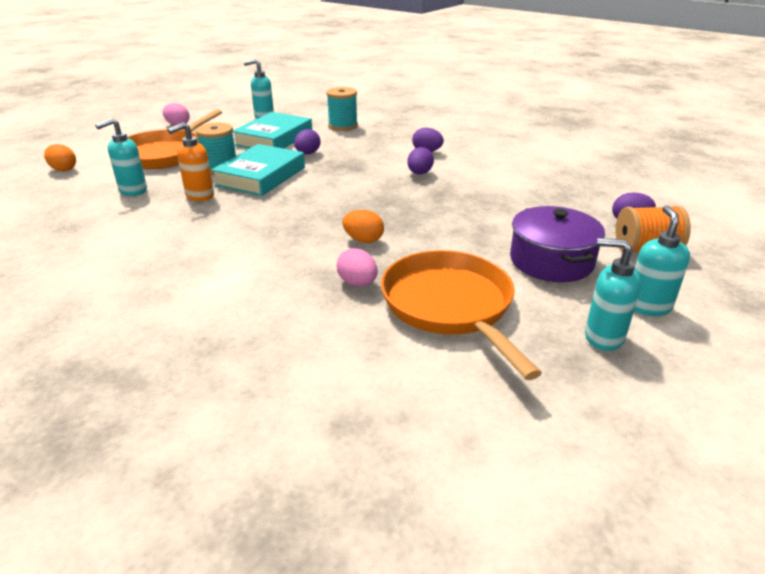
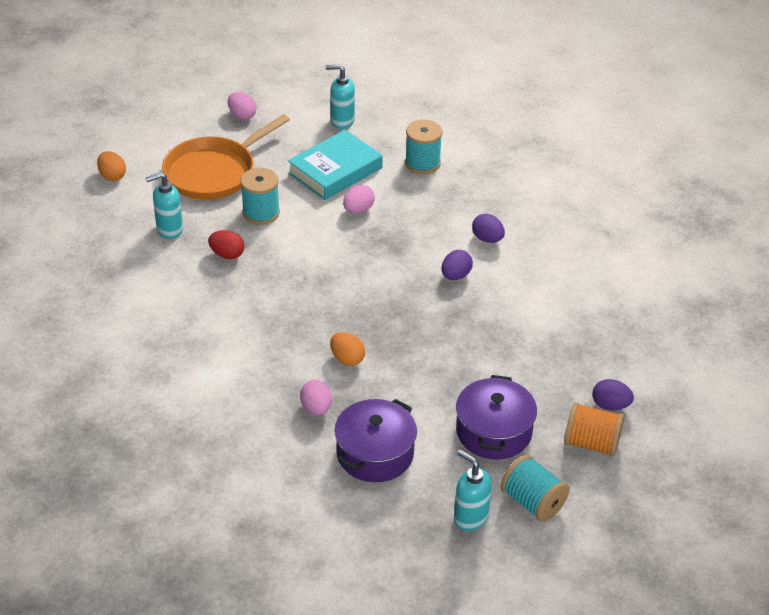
camera: 20 degrees right, 10 degrees up
(199, 196) = (227, 255): orange soap dispenser -> red egg
(261, 176) = (295, 238): turquoise book -> none
(307, 154) = (358, 210): purple egg -> pink egg
(450, 306) = (375, 454): orange pan -> purple pot
(648, 306) = (532, 502): turquoise soap dispenser -> turquoise spool

